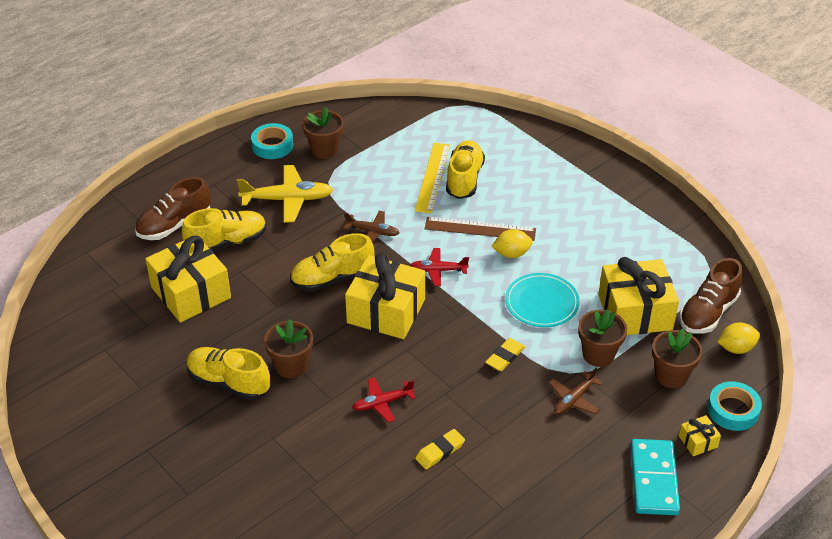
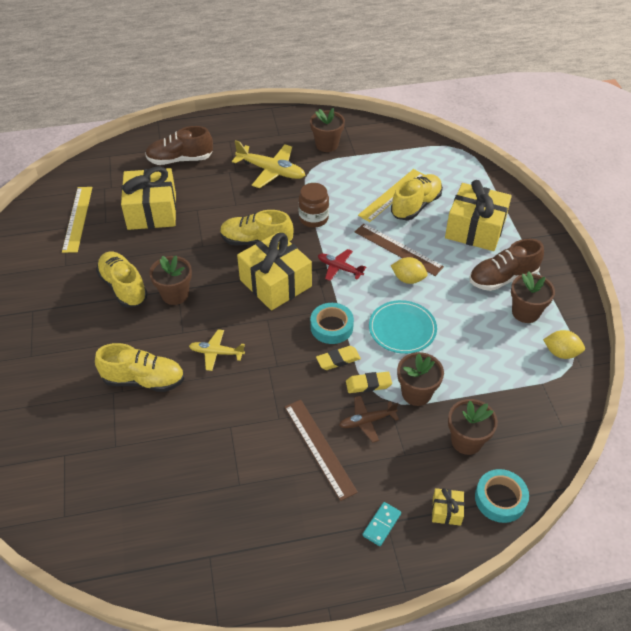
camera: 30 degrees right, 5 degrees up
(111, 334) = (77, 218): none -> yellow ruler
(227, 242) = (205, 185): yellow shoe -> yellow shoe (144, 380)
(272, 145) = (292, 128): turquoise tape -> turquoise tape (331, 327)
(372, 231) = (313, 218): brown plane -> brown jar
(383, 403) = (216, 353): red plane -> yellow plane
(440, 451) = (228, 412): yellow eraser -> yellow eraser (368, 384)
(550, 442) = (319, 448): none -> brown ruler
(635, 312) = (476, 371): yellow gift -> yellow gift (475, 229)
(639, 240) = (525, 312): none -> brown flower pot
(653, 479) = (381, 524): turquoise domino -> turquoise domino, size x0.51
(708, 312) = (542, 401): brown shoe -> brown shoe (503, 278)
(736, 348) = (545, 444): yellow lemon -> yellow lemon (561, 353)

